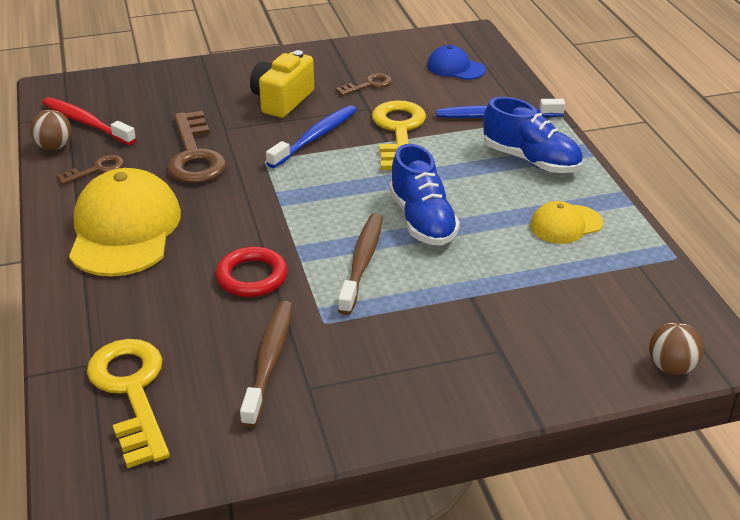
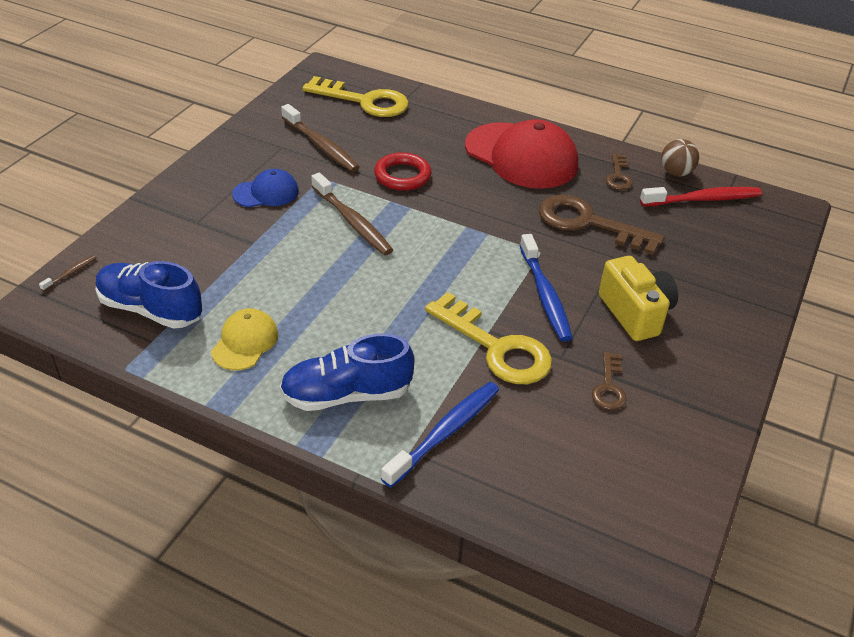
camera: 130 degrees right, 5 degrees up
(125, 230) = (521, 156): yellow cap -> red cap
(422, 220) = (357, 275): blue shoe -> blue shoe (151, 309)
(455, 68) = (579, 482): blue cap -> blue cap (266, 193)
(671, 367) = (70, 273): brown ball -> brown toothbrush

